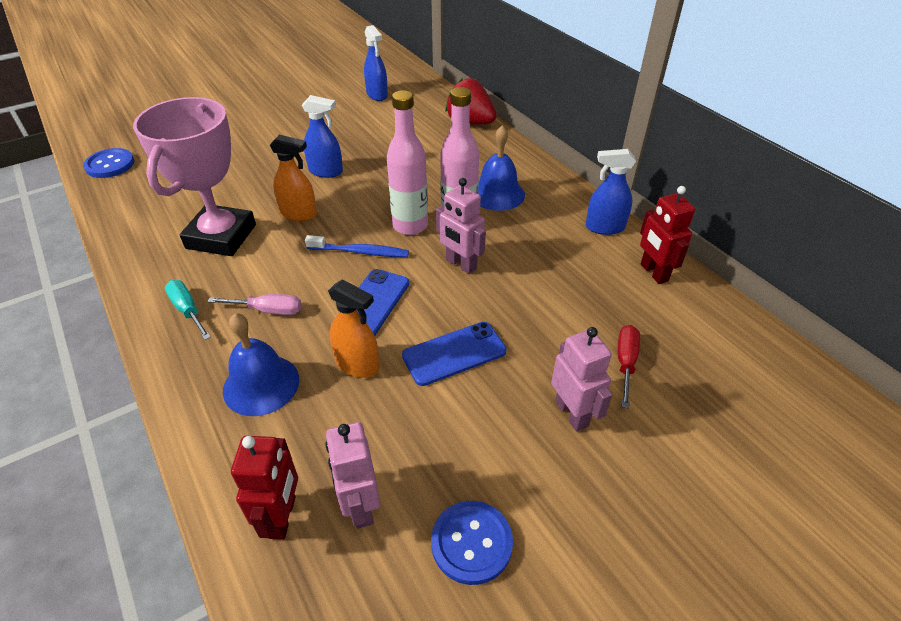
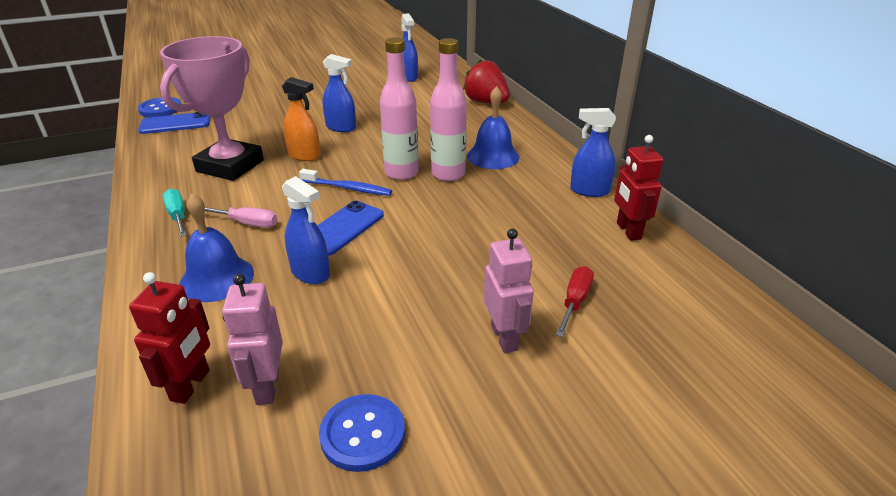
camera: 10 degrees right, 10 degrees down
(357, 364) = (310, 273): orange spray bottle -> blue spray bottle
(454, 353) = (405, 275): blue phone -> blue phone (175, 124)
(460, 264) = (437, 206): pink robot -> none

